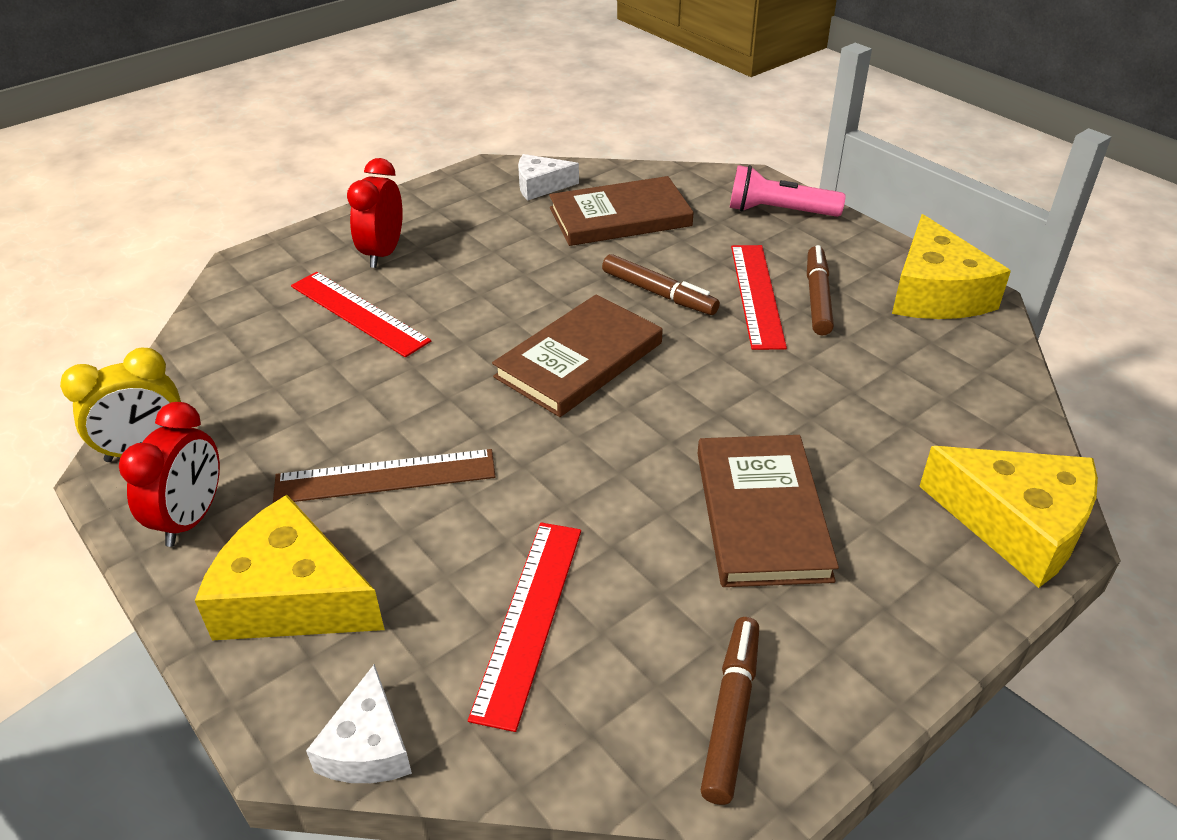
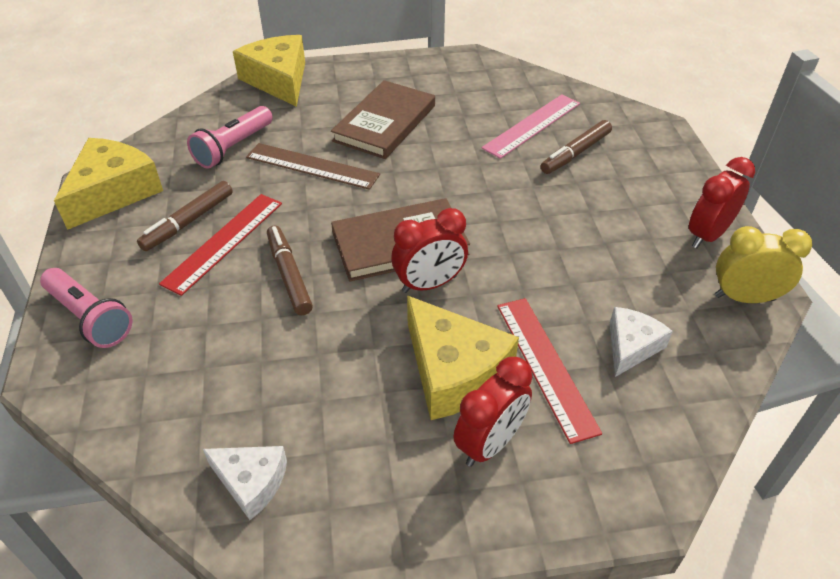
camera: 150 degrees left, 5 degrees up
(292, 597) = (649, 173): yellow cheese -> yellow cheese (454, 371)
(368, 747) = (626, 111): white cheese -> white cheese (631, 346)
(385, 476) = (576, 215): brown ruler -> brown ruler (312, 166)
(514, 335) = (429, 284): none -> red clock
(529, 618) = (532, 125): red ruler -> pink ruler
(620, 217) = (225, 382): brown book -> none
(731, 714) = (471, 73): brown marker -> brown marker (575, 153)
(901, 389) = (233, 147): none -> pink flashlight

